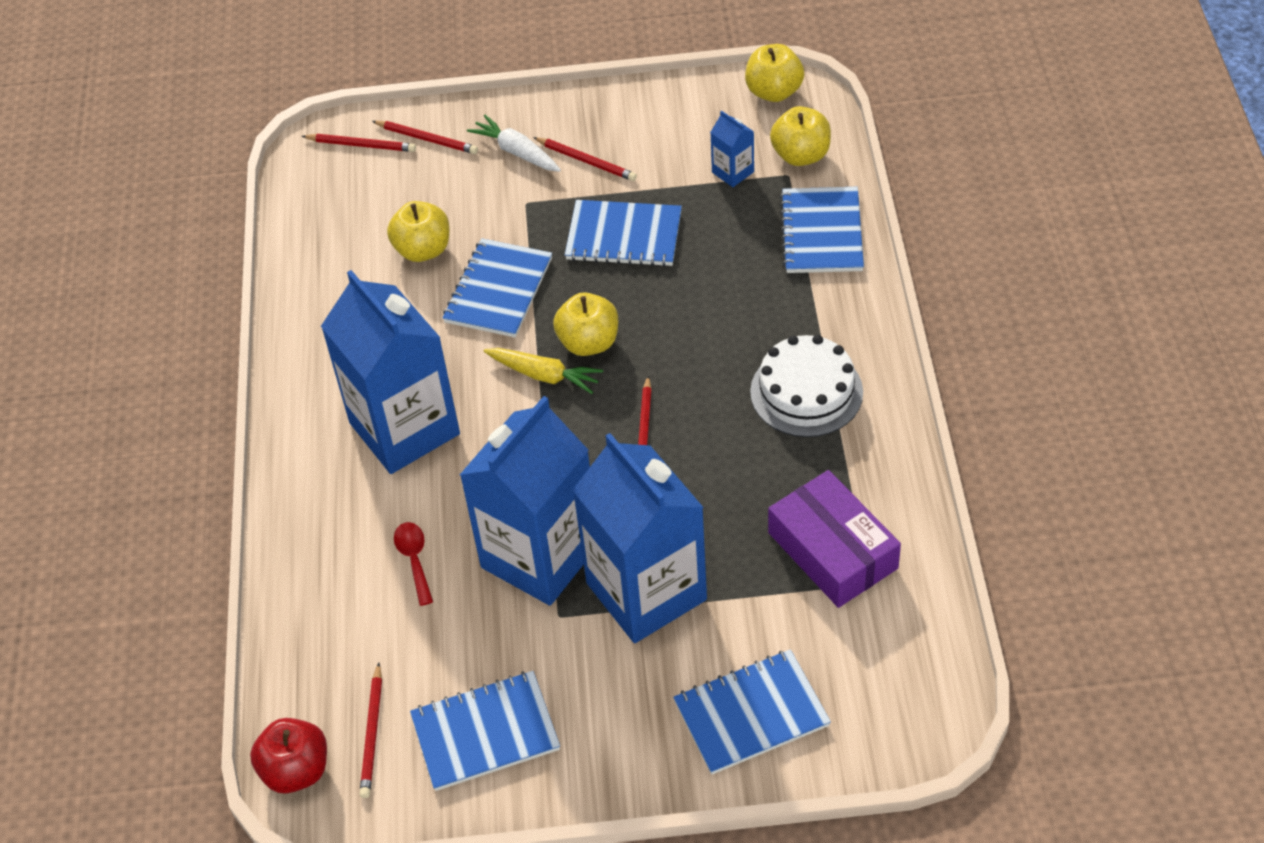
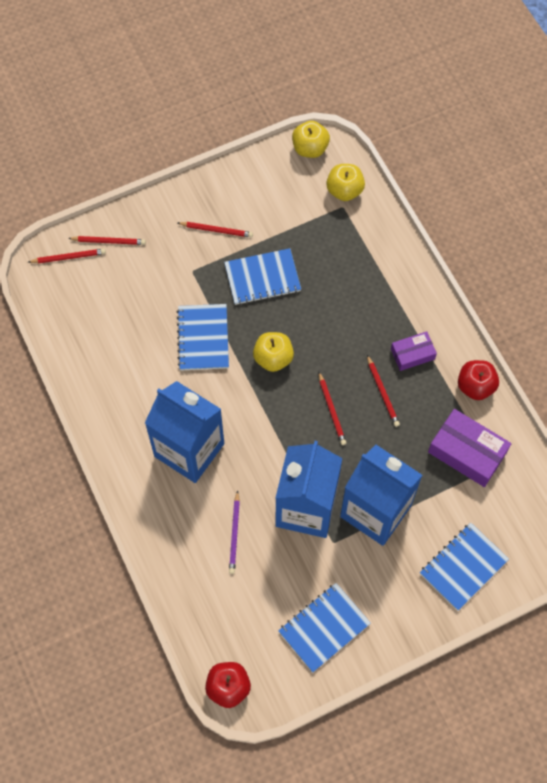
camera: 25 degrees left, 15 degrees up
(372, 733) = (261, 650): red pencil -> red pencil (382, 392)
(414, 559) = (235, 534): red spoon -> purple pencil
(423, 250) = (143, 323): yellow apple -> none
(516, 152) = (170, 235): white carrot -> none
(544, 375) = (257, 388): yellow carrot -> none
(733, 172) = (309, 214): blue carton -> none
(806, 392) = (412, 354): white cake -> purple box
(821, 233) = (378, 242): blue notebook -> none
(887, 462) = (475, 386): none -> red apple

